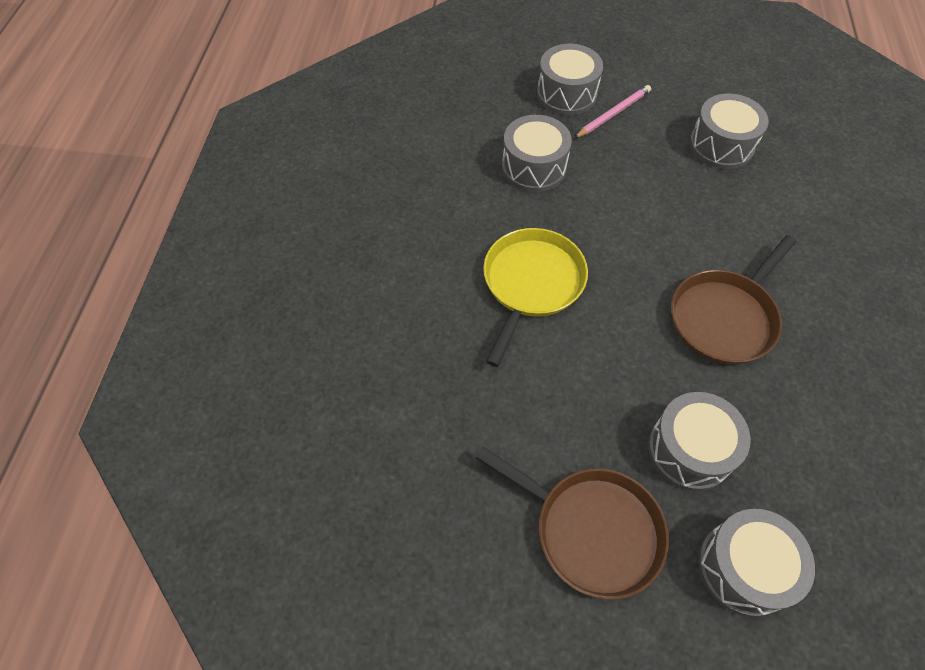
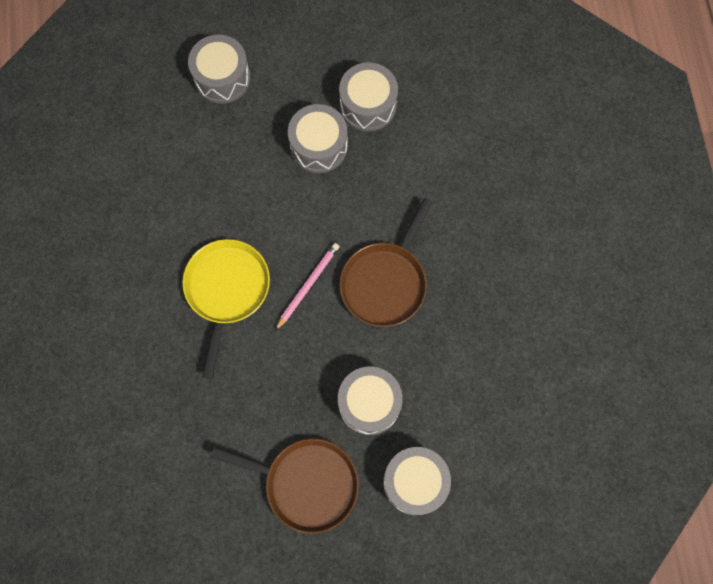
camera: 15 degrees left, 15 degrees up
(533, 167) = (207, 170): grey drum -> grey drum (319, 146)
(613, 114) = (268, 91): pink pencil -> pink pencil (308, 285)

